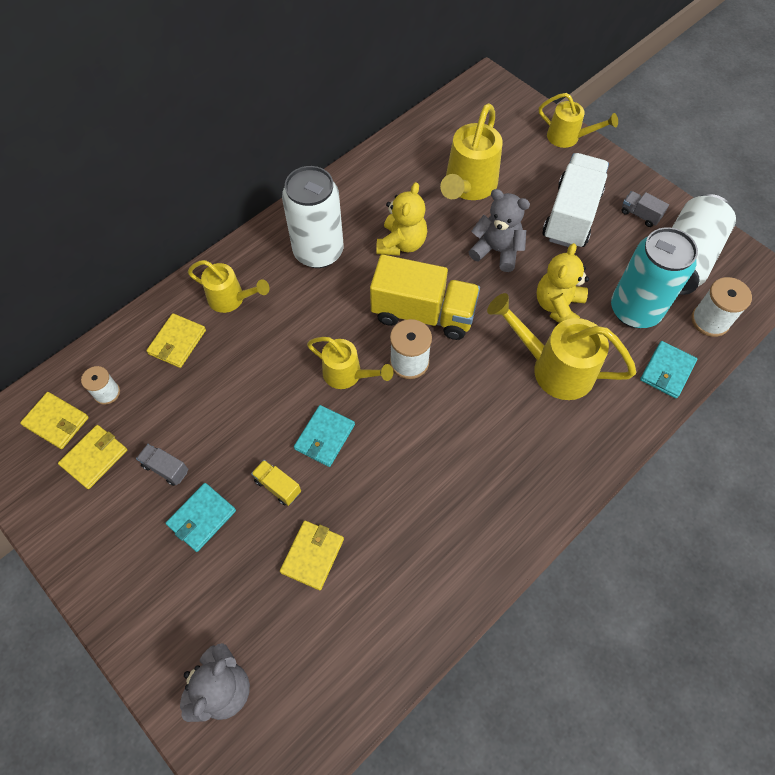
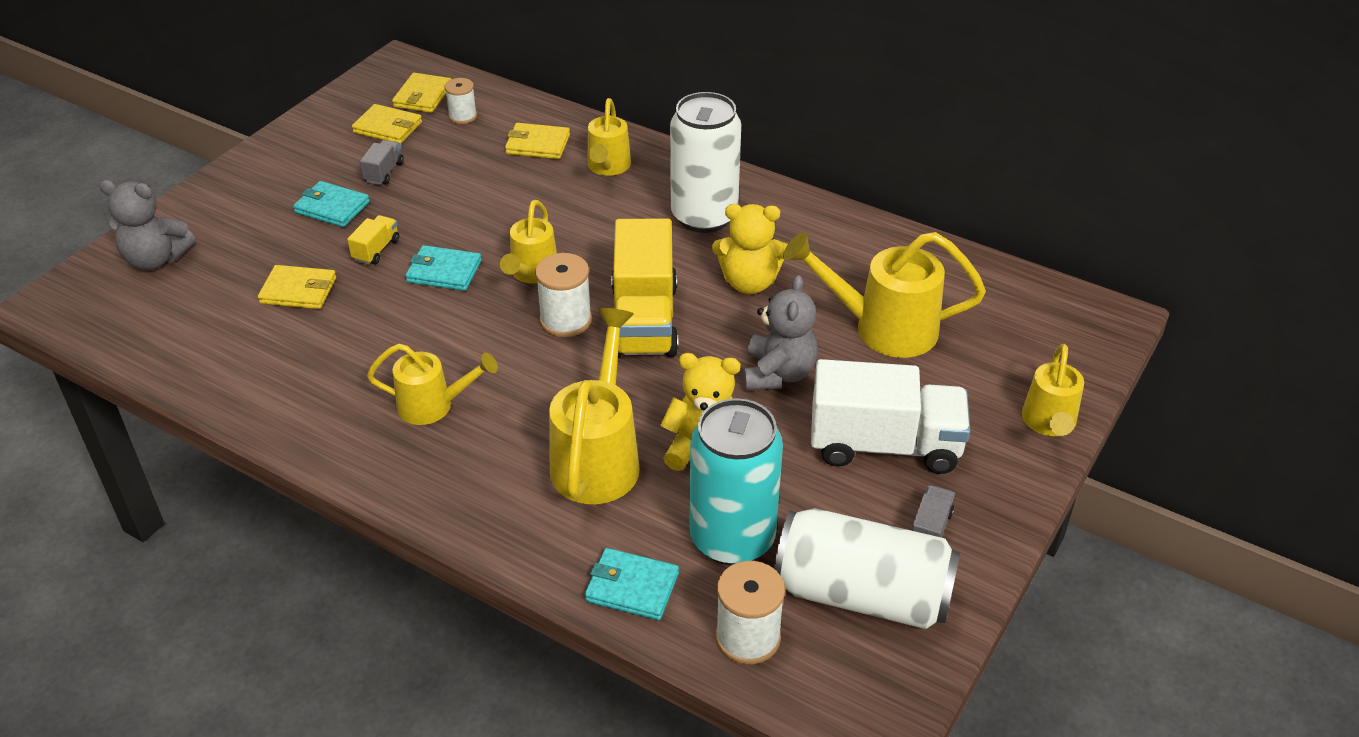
camera: 75 degrees right, 20 degrees down
(481, 465) = (433, 406): none -> yellow watering can

